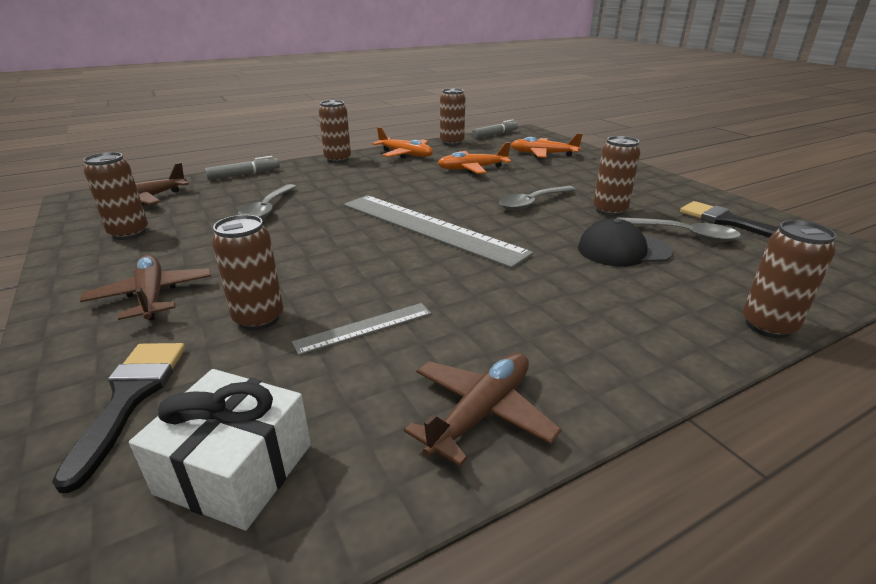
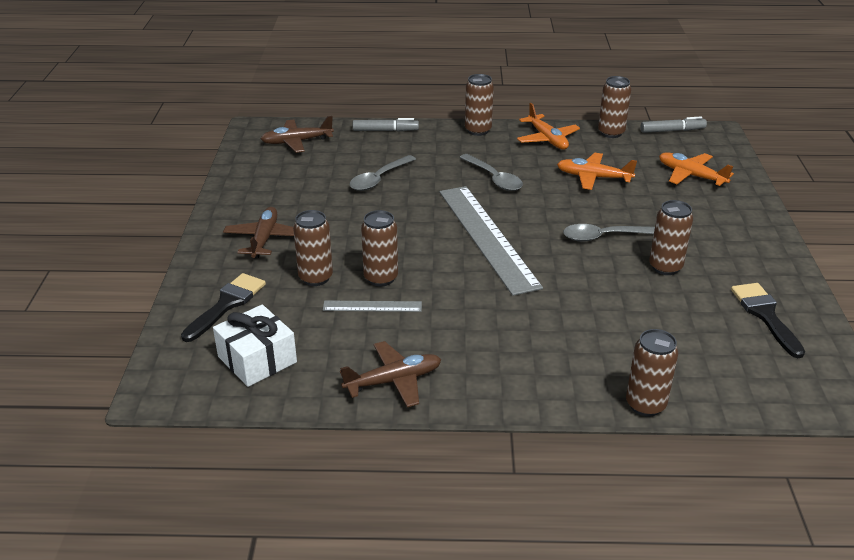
camera: 30 degrees right, 5 degrees up
(129, 233) = (273, 177): brown can -> brown can (381, 278)
(623, 250) = (622, 309): black cap -> none
(683, 234) = (698, 313): grey spoon -> grey spoon (494, 179)

